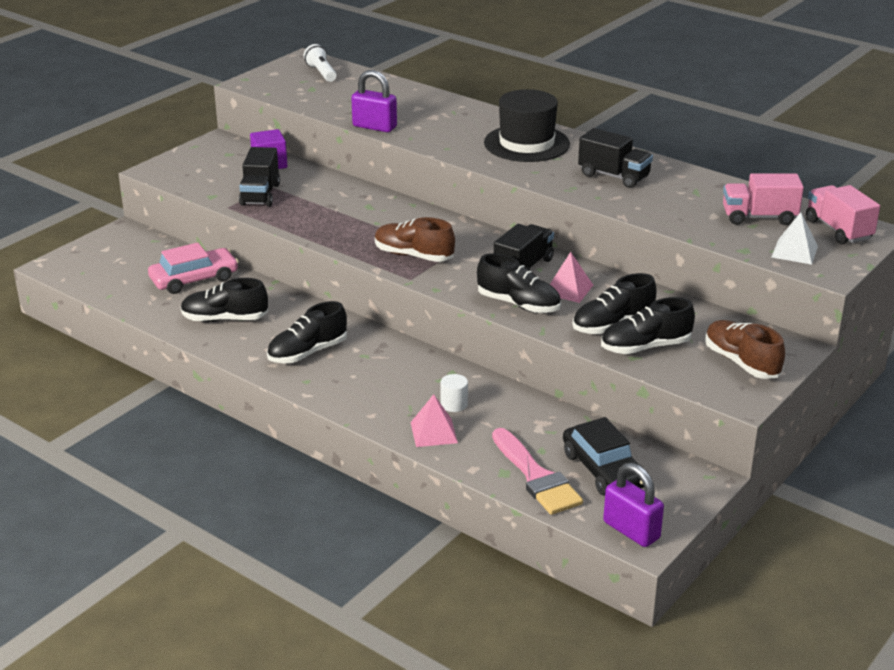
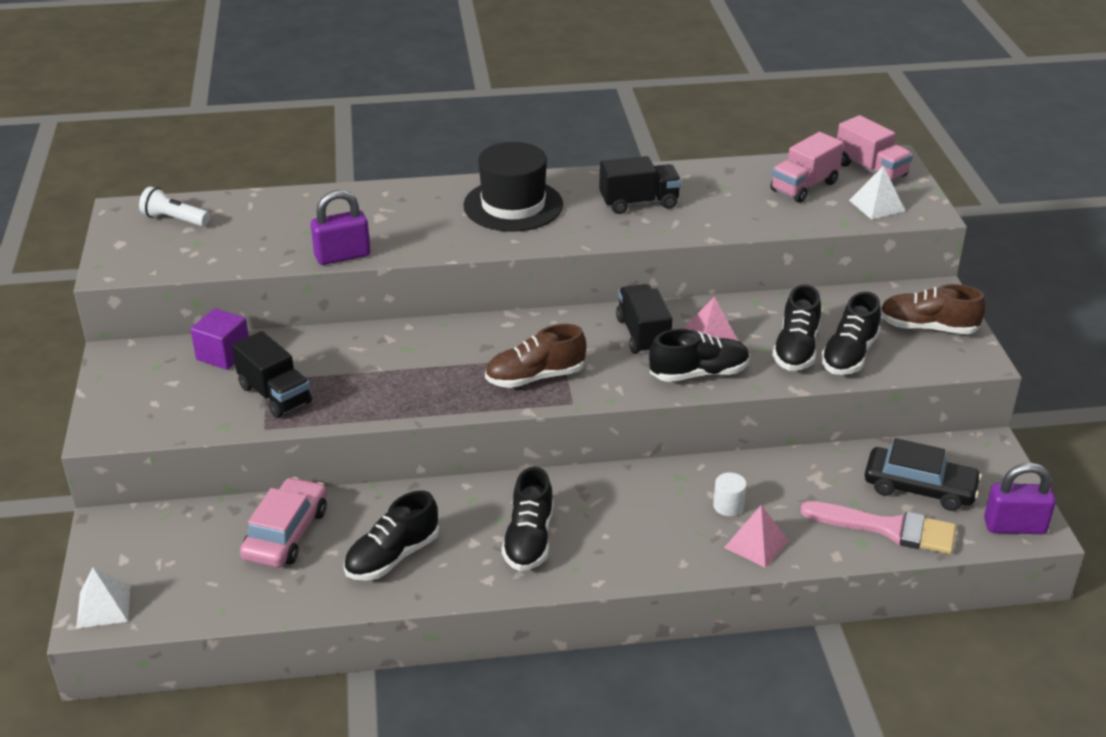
camera: 45 degrees left, 5 degrees up
(65, 263) = (103, 606): none -> white pyramid
(838, 230) = (870, 170): pink truck -> pink truck turned 150 degrees counterclockwise

